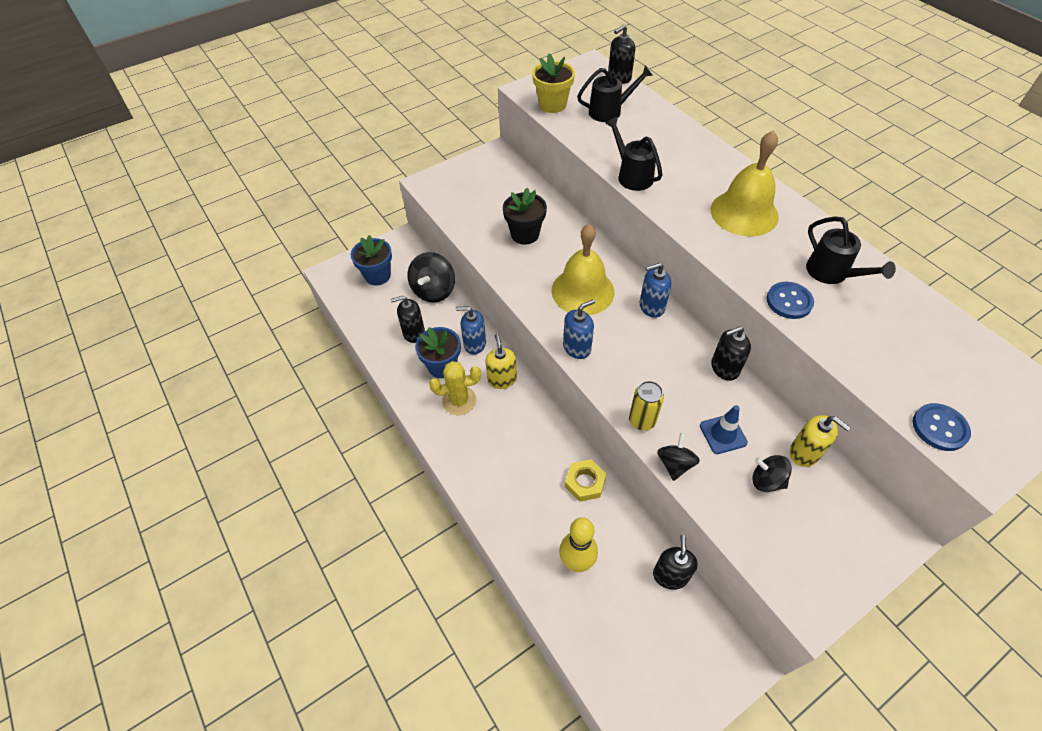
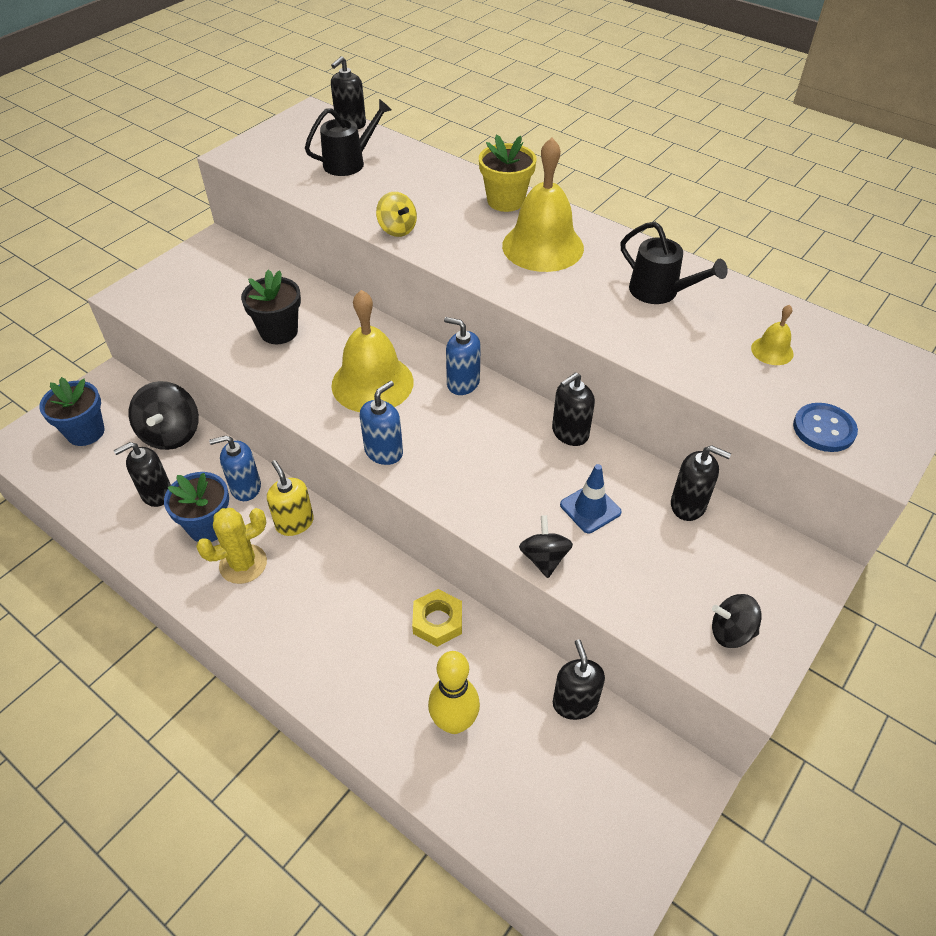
camera: 20 degrees left, 5 degrees down
(552, 105) = (275, 166): yellow flower pot -> yellow flower pot (505, 201)
(631, 175) = (397, 229): black watering can -> yellow spinning top
(642, 420) = (489, 518): yellow can -> none
(651, 307) = (463, 383): blue soap dispenser -> blue soap dispenser turned 60 degrees clockwise
(766, 481) = (656, 548): black spinning top -> black spinning top (731, 632)
(789, 301) = (622, 332): blue button -> none
(804, 453) = (688, 505): yellow soap dispenser -> black soap dispenser
(915, 347) = (772, 351): none -> yellow bell

